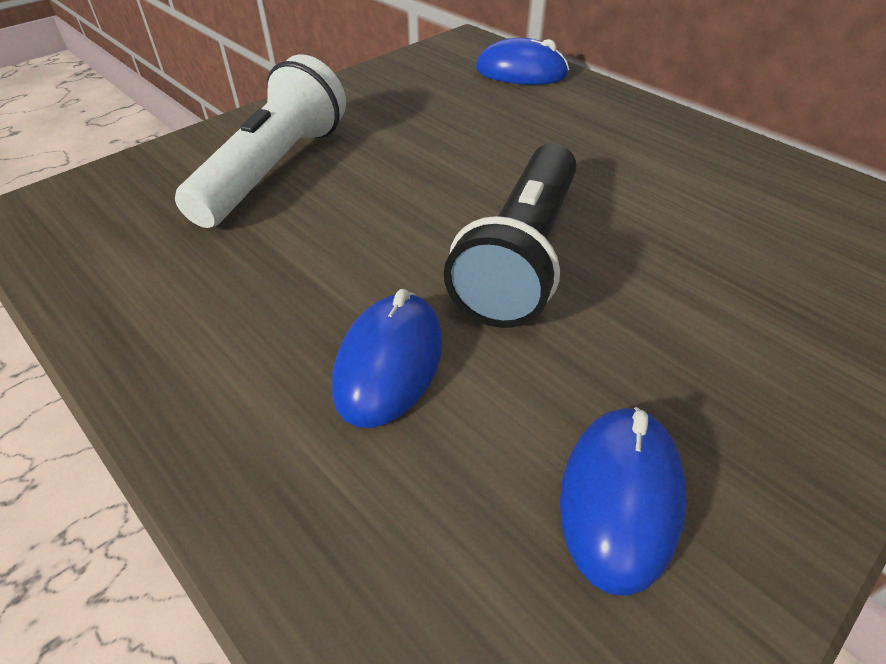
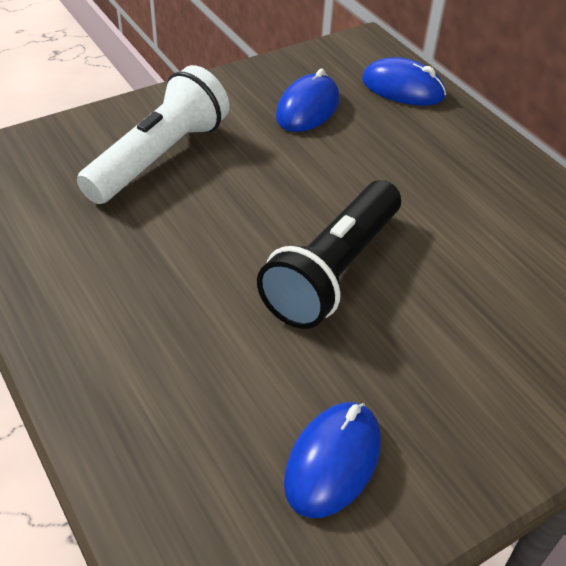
camera: 10 degrees right, 0 degrees up
(389, 363) = (205, 337): blue mouse -> blue mouse (307, 108)

